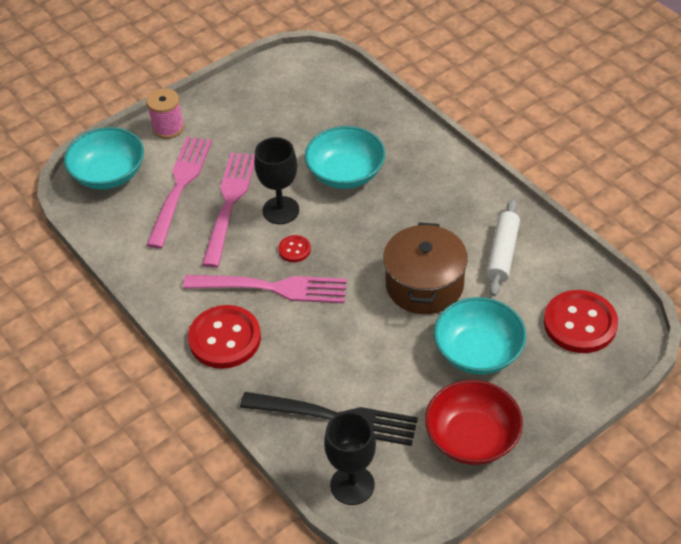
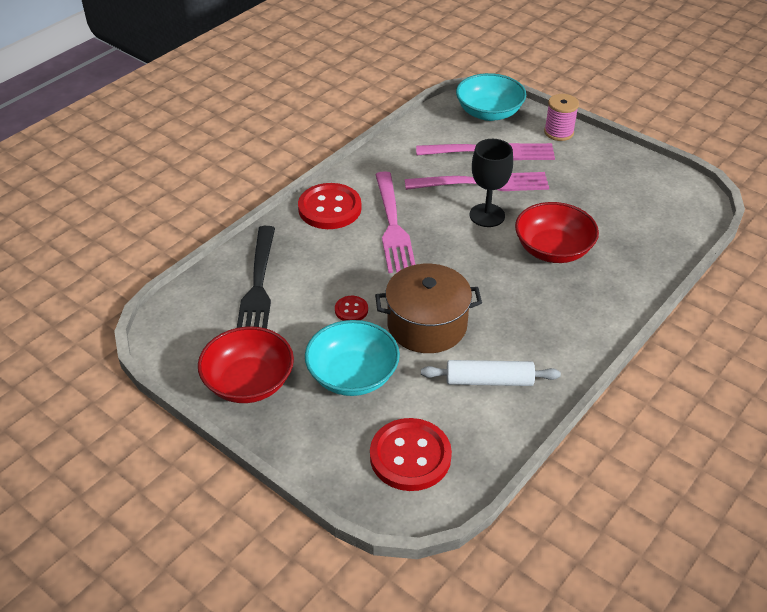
camera: 75 degrees right, 5 degrees down
(294, 249) = (442, 232): red button -> red button (351, 310)
(345, 173) = (553, 249): turquoise bowl -> red bowl
(352, 485) = (190, 308): black goblet -> none

